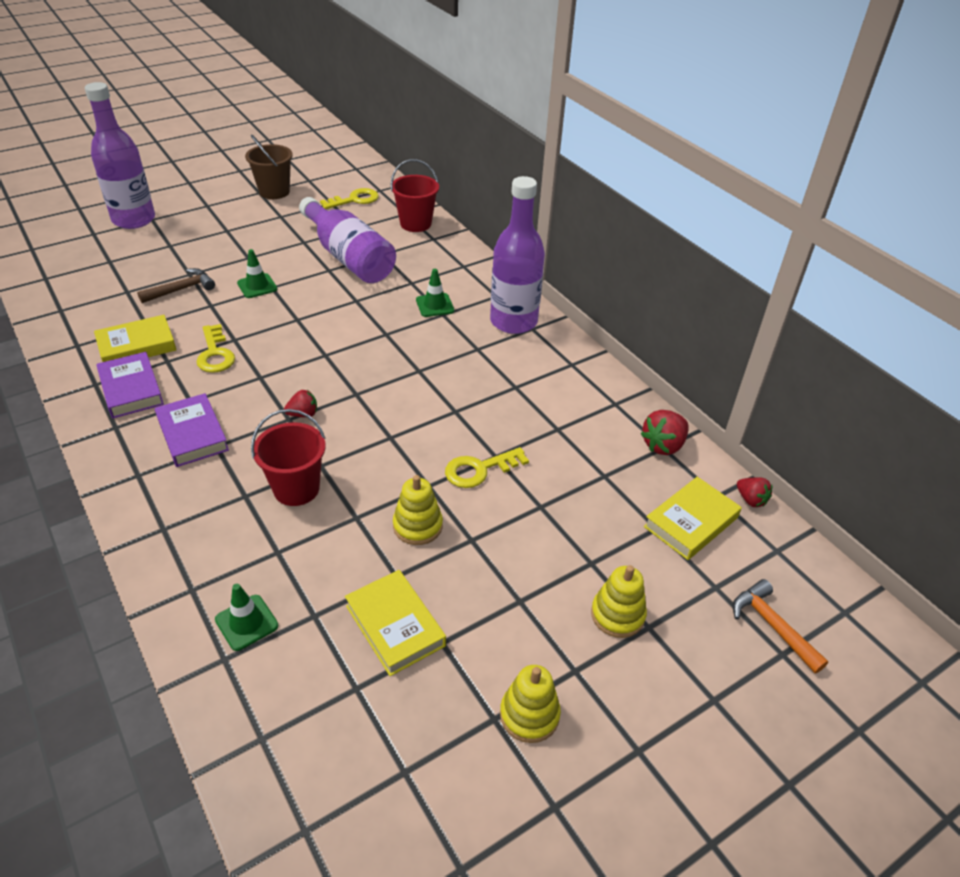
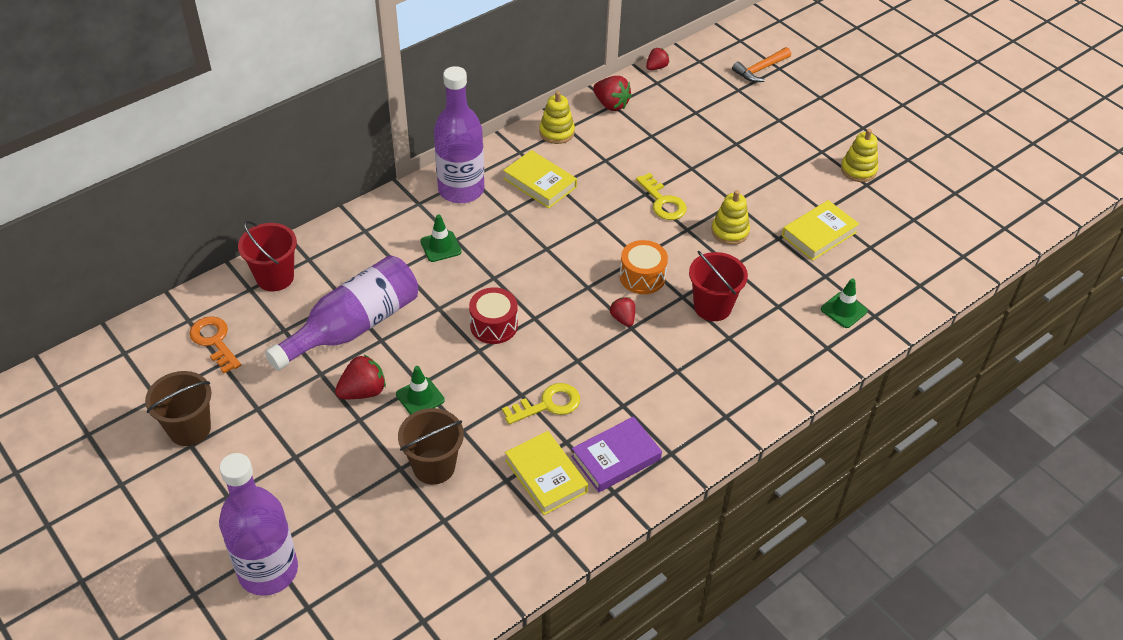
camera: 95 degrees left, 5 degrees up
(181, 289) = (434, 466): brown hammer -> brown bucket
(192, 434) = (667, 391): purple book -> none
(276, 260) = (363, 391): none -> red strawberry
(324, 329) = (494, 325): none -> red drum
(354, 200) = (214, 341): yellow key -> orange key
(359, 436) = (642, 277): none -> orange drum
(617, 615) = (774, 132): yellow stacking toy -> yellow stacking toy (557, 132)
(691, 522) = (685, 96): yellow book -> yellow book (540, 183)

